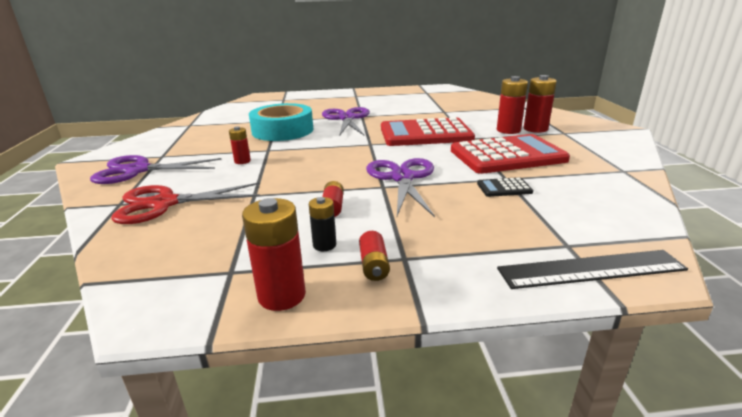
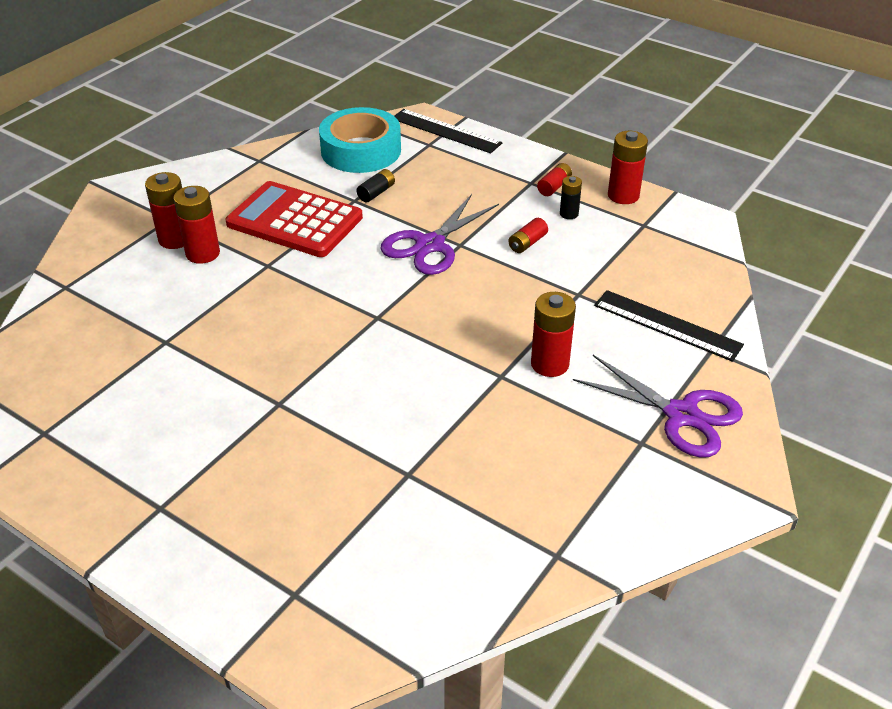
camera: 140 degrees left, 15 degrees up
(164, 203) = (667, 325): red scissors -> black ruler
(242, 161) = (549, 364): red battery -> red battery, size x1.70
(282, 130) = (435, 424): turquoise tape -> turquoise tape (361, 150)
(347, 118) = (309, 407): purple scissors -> none
(425, 134) = (291, 300): red calculator -> none
(504, 188) = (376, 193): black calculator -> black battery

